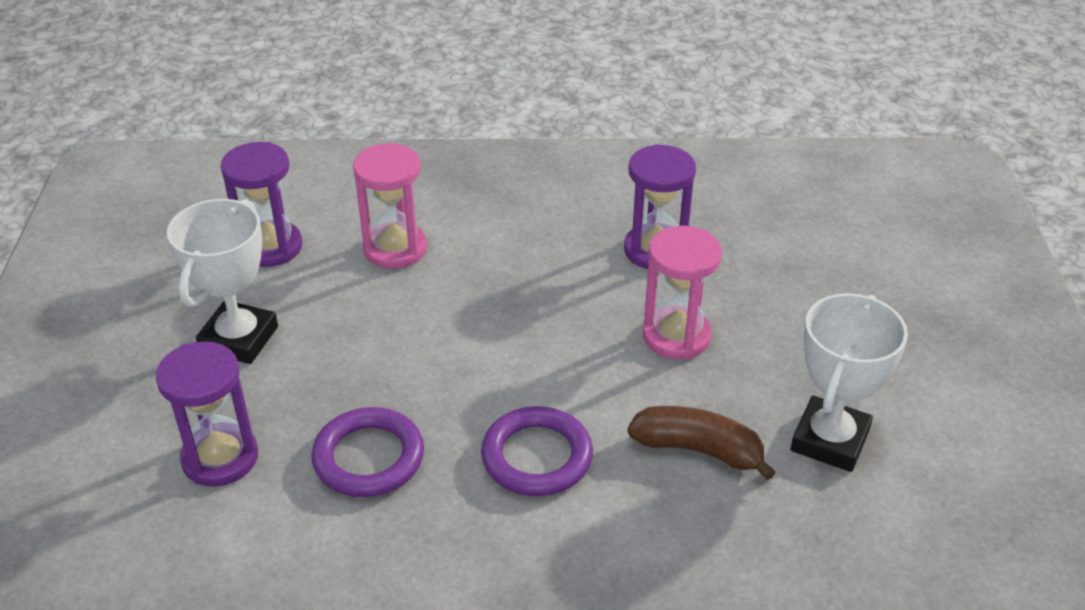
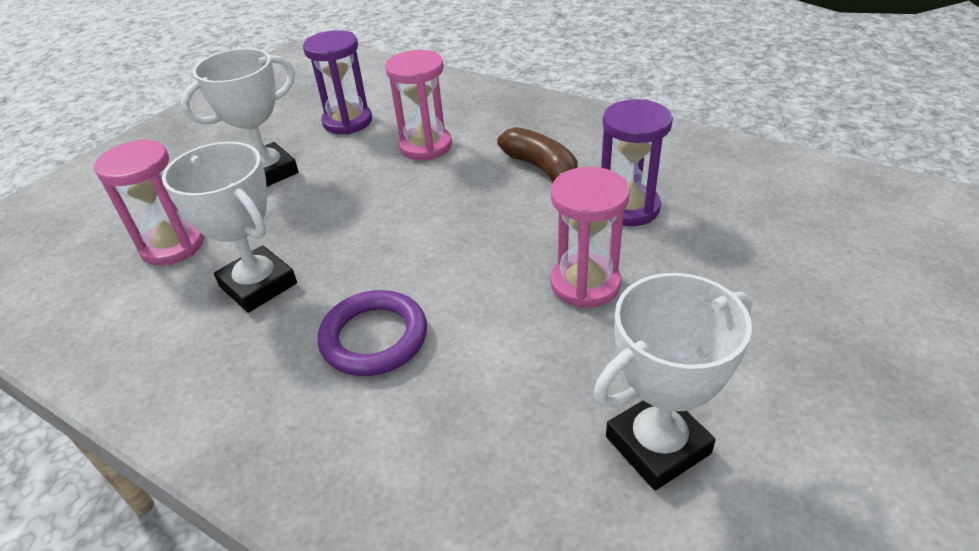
camera: 35 degrees right, 0 degrees up
(220, 458) = (173, 246): purple hourglass -> pink hourglass
(368, 457) = (258, 285): purple ring -> white trophy
(698, 450) = (515, 394): brown banana -> brown banana (541, 168)

